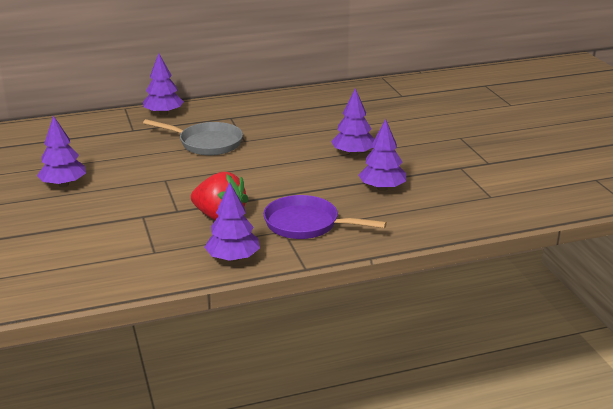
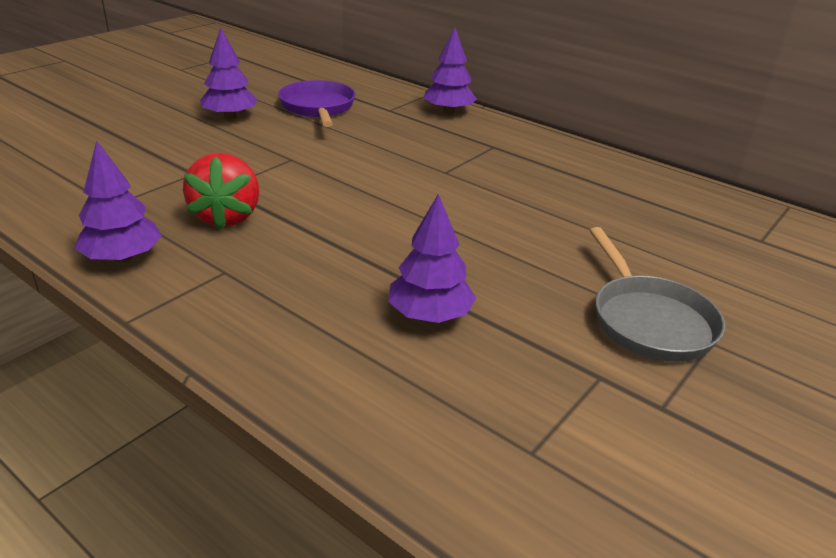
camera: 55 degrees right, 5 degrees up
(207, 143) = (408, 153): grey pan -> grey pan (649, 321)
(306, 224) = (256, 283): purple pan -> purple pan (318, 107)
(353, 154) = (509, 256): purple tree -> none

